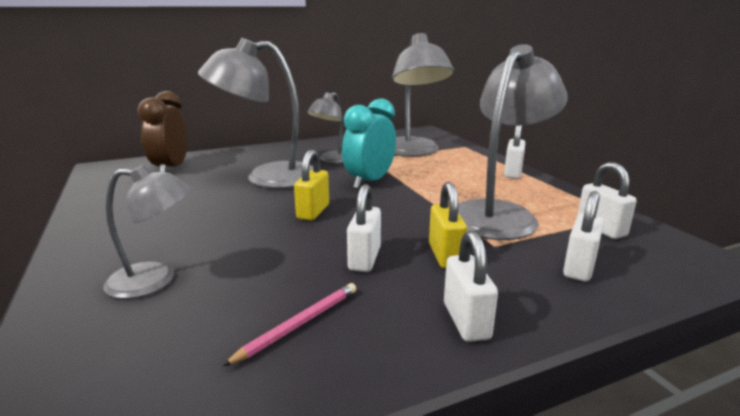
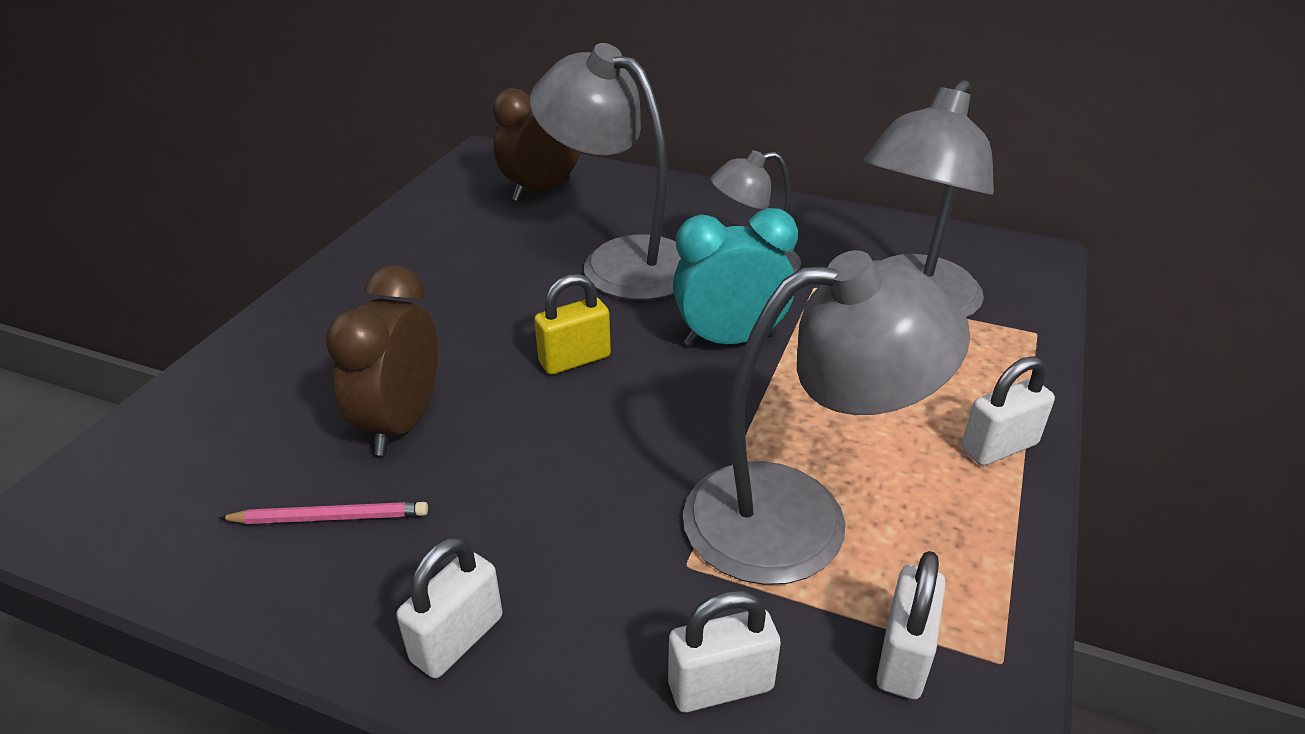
camera: 45 degrees right, 15 degrees up
(155, 280) = (312, 375): grey lamp -> none
(264, 270) = (401, 423): none -> brown clock
(364, 259) = (508, 475): white padlock -> none
(445, 255) = (596, 535): yellow padlock -> none

